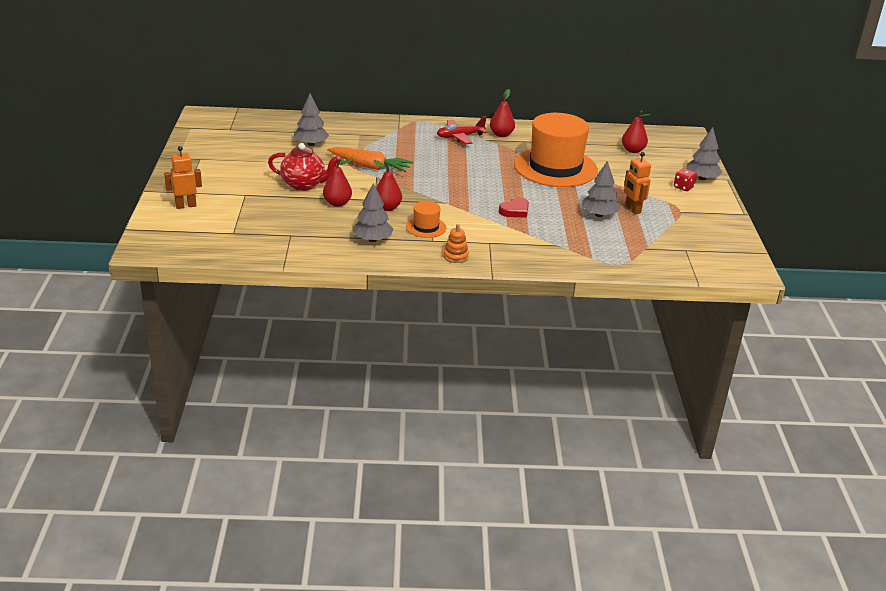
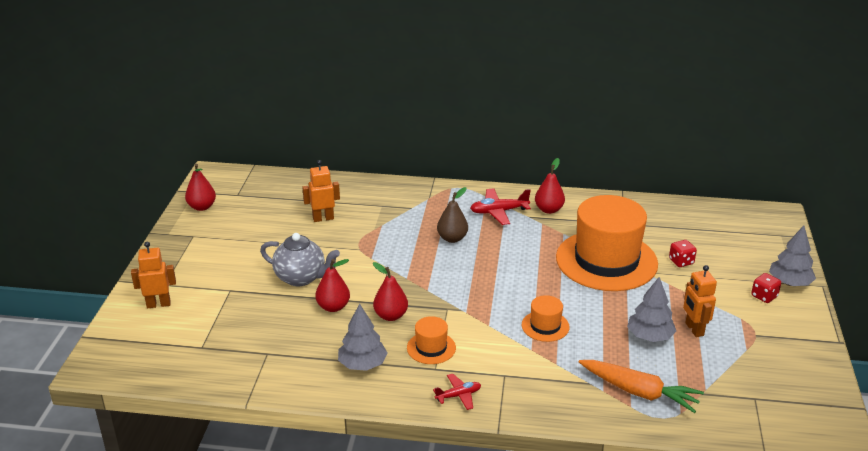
camera: 10 degrees right, 0 degrees up
(304, 185) = (301, 278): red teapot -> grey teapot
(311, 144) = (323, 218): grey tree -> orange robot
(370, 166) = (384, 253): orange carrot -> orange carrot (639, 392)
(425, 155) = (452, 238): none -> brown pear
(455, 256) = (458, 395): orange stacking toy -> red plane
(515, 211) = (545, 326): red heart -> orange hat
(615, 167) = (681, 261): none -> red dice
(633, 150) = (707, 237): red pear -> red pear (202, 207)

